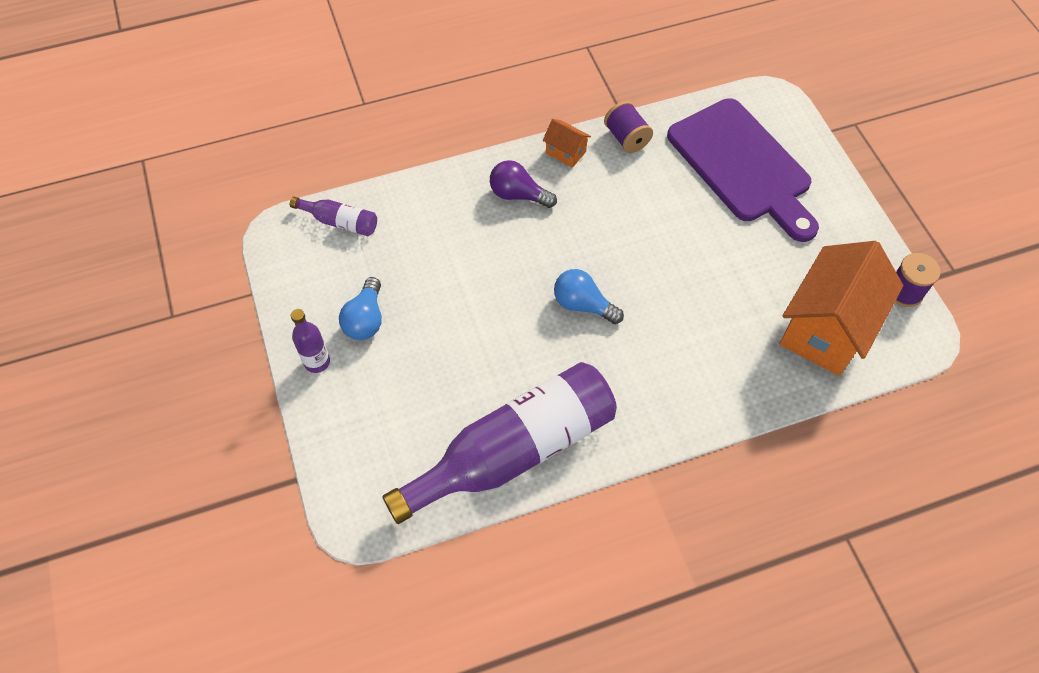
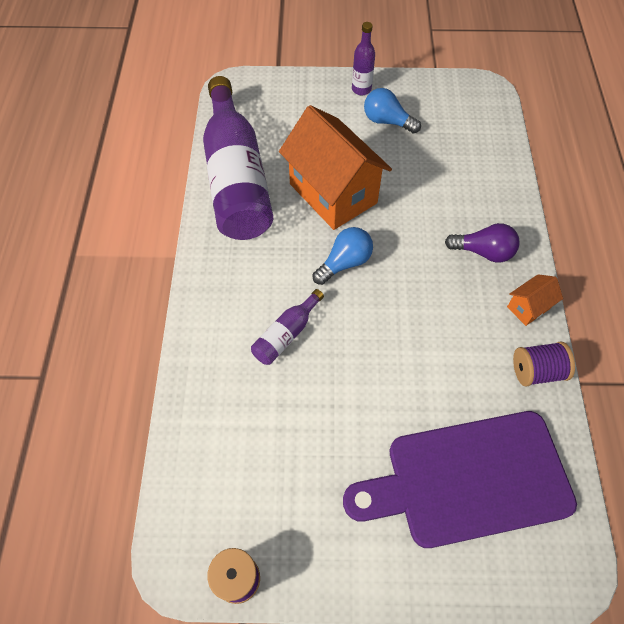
camera: 110 degrees right, 0 degrees up
(340, 222) = (488, 125): purple bottle -> purple bottle (286, 334)
(518, 195) = (483, 252): purple light bulb -> purple light bulb turned 60 degrees clockwise
(826, 329) = (231, 463): orange house -> orange house (333, 193)

